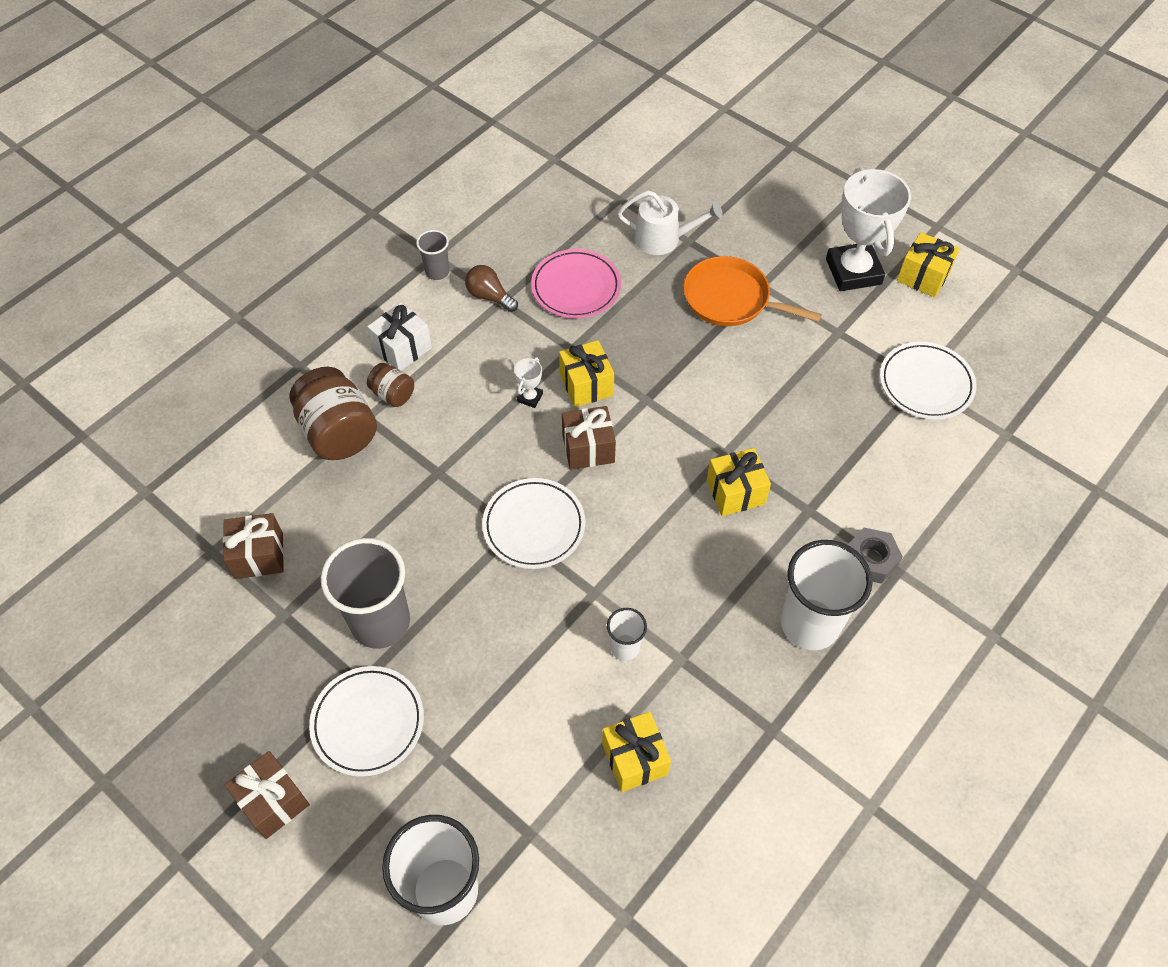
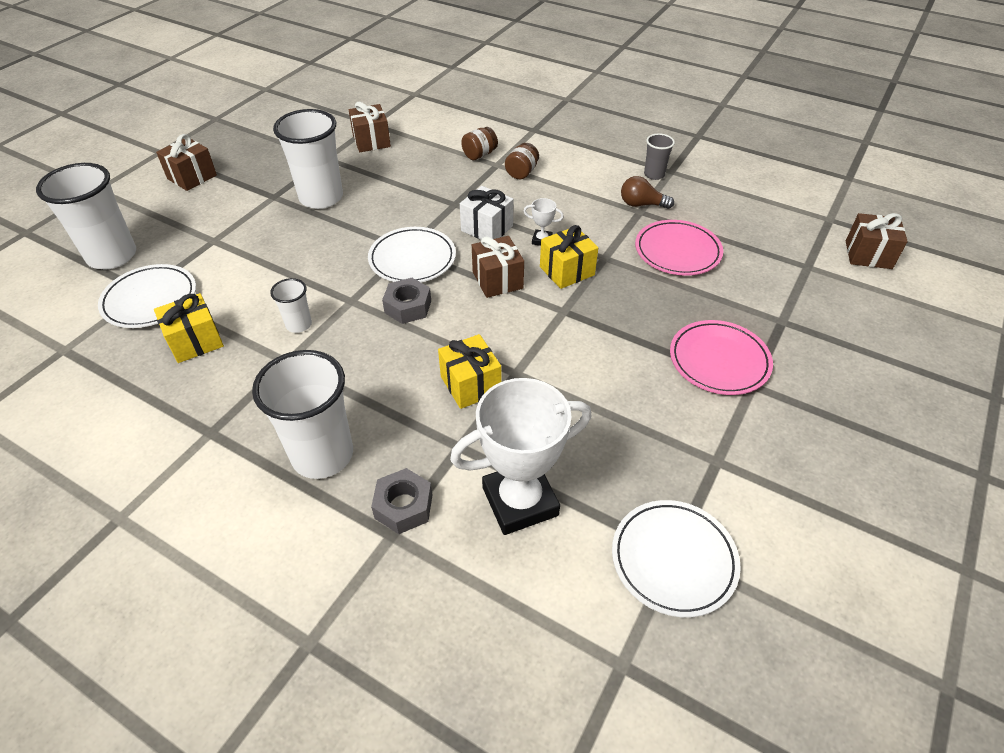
camera: 80 degrees right, 10 degrees down
(338, 432) = (479, 155): brown jar -> brown jar, size x0.52
(368, 722) = (243, 204): white plate -> white plate (150, 300)
(380, 622) = (321, 198): grey cup -> white cup
(402, 348) = (567, 170): white gift -> white gift (487, 228)
(489, 296) = (641, 204): brown light bulb -> brown light bulb turned 105 degrees counterclockwise
(613, 152) = (868, 255): none -> brown gift
(615, 537) = (408, 307): none -> grey nut
(663, 239) = (773, 302): white watering can -> none
(730, 299) = (719, 361): orange pan -> pink plate
(853, 271) = (822, 472): white trophy -> white trophy (520, 501)
(923, 277) = (858, 553): yellow gift -> none

